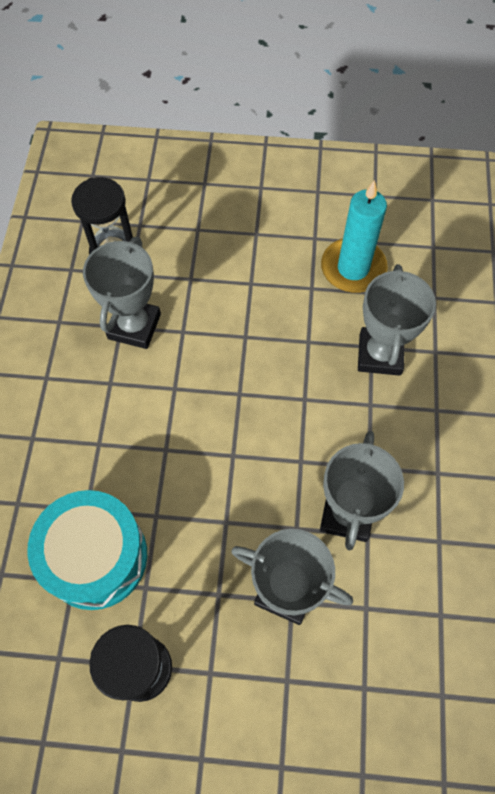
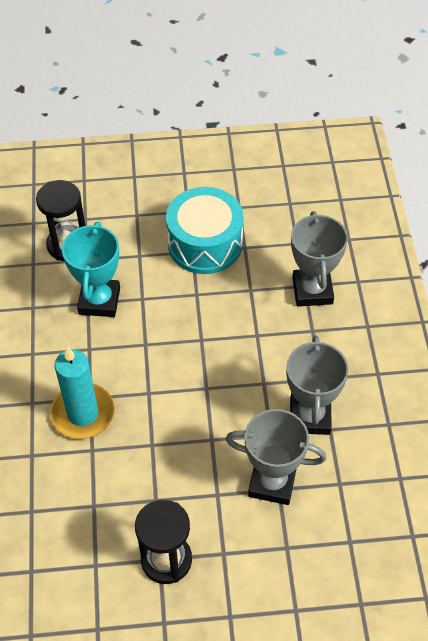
camera: 10 degrees left, 10 degrees down
(96, 556) = (108, 484): turquoise drum -> turquoise drum (205, 244)
(134, 326) = (99, 301): grey trophy -> turquoise trophy
(353, 268) = (276, 226): turquoise candle -> turquoise candle (83, 413)

